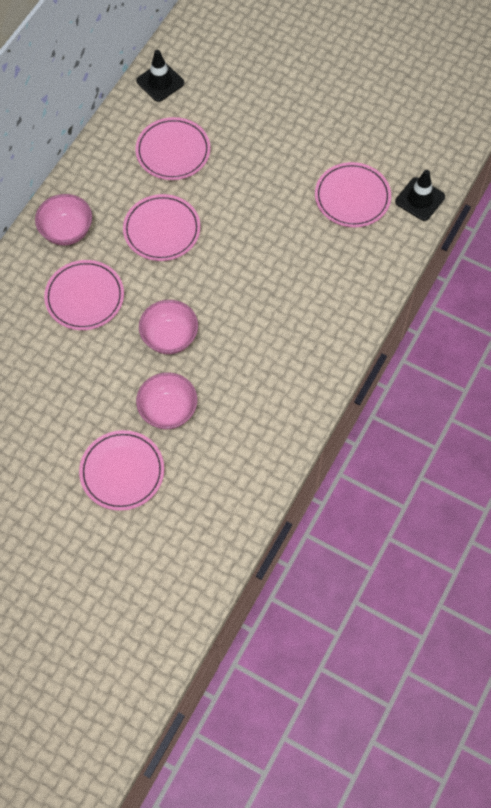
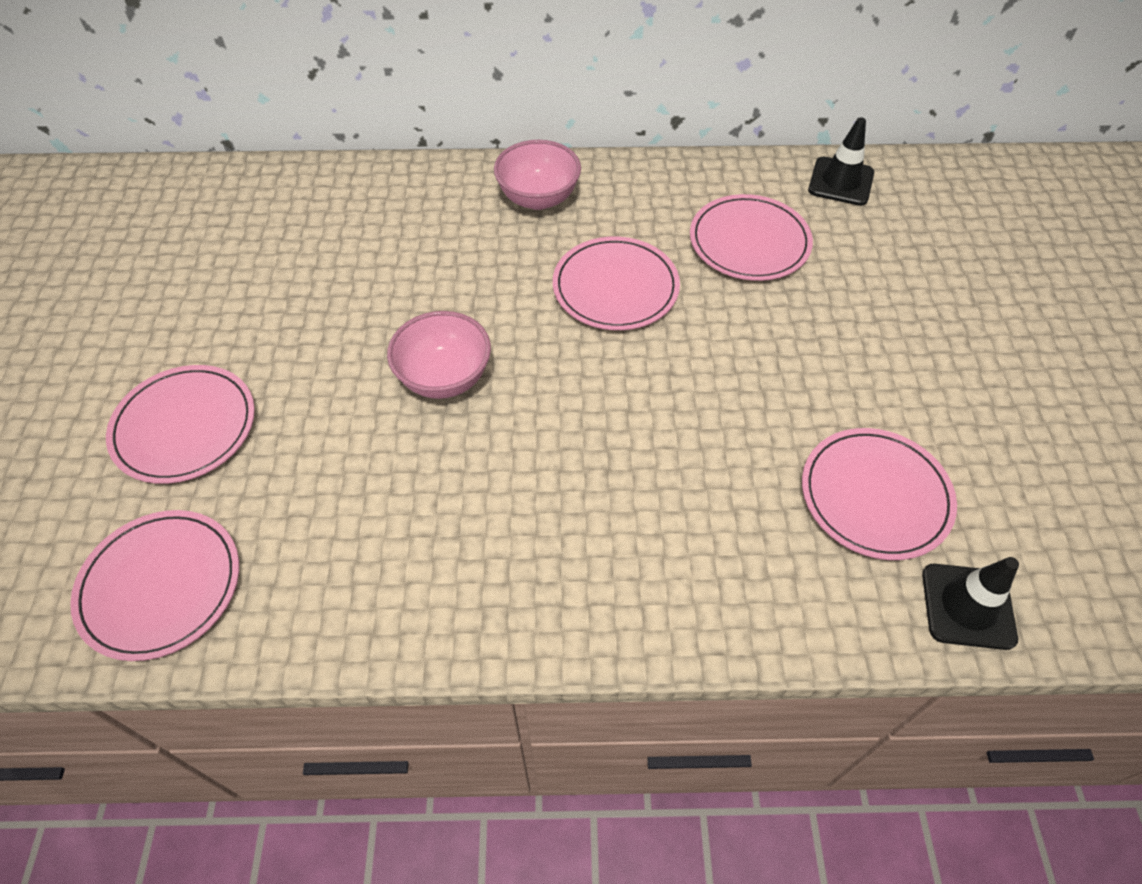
camera: 60 degrees right, 10 degrees down
(84, 297) = (451, 258): pink plate -> pink plate (160, 586)
(168, 410) = (317, 434): pink bowl -> none

